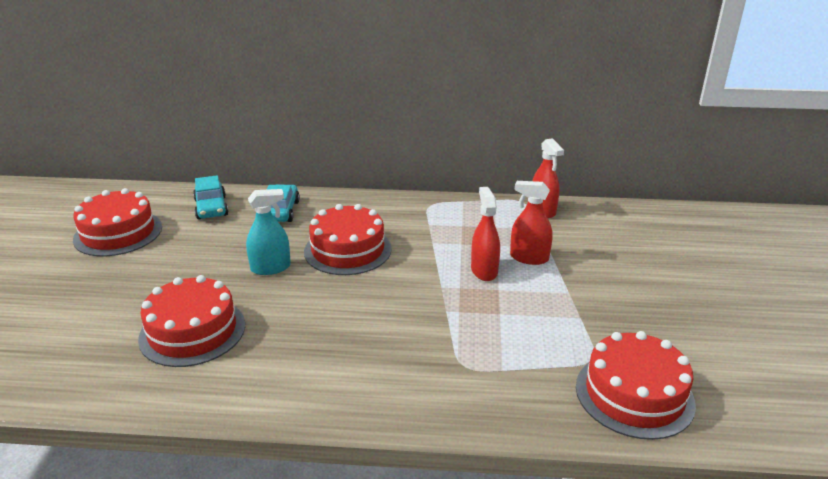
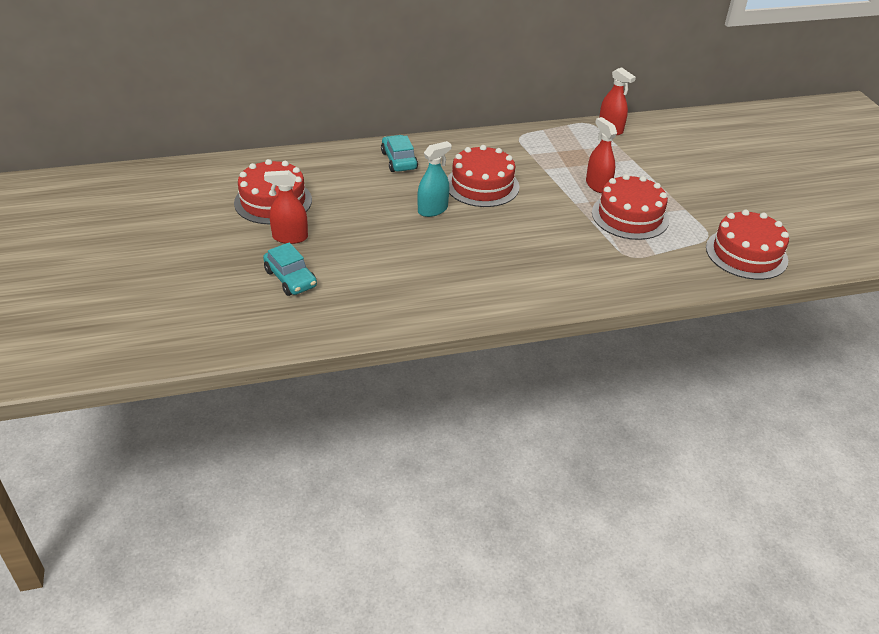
camera: 20 degrees left, 10 degrees up
(192, 331) = (415, 268): red cake -> red cake (630, 216)
(211, 208) = (335, 166): turquoise car -> turquoise car (290, 278)
(529, 258) = (624, 170): red spray bottle -> red spray bottle (290, 237)

